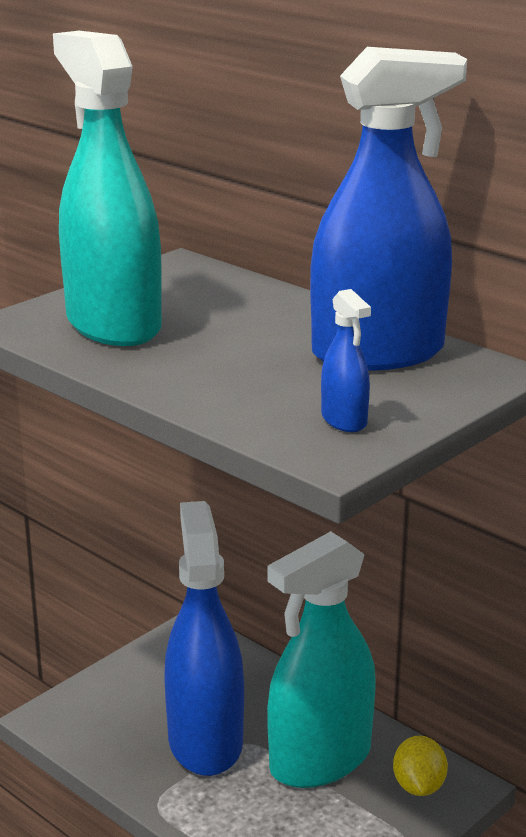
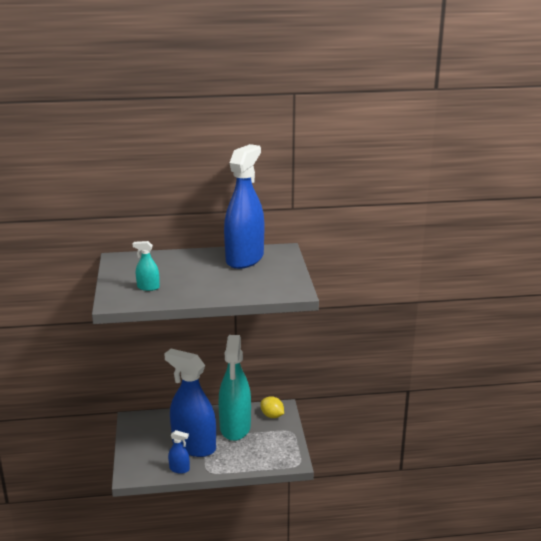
camera: 50 degrees left, 0 degrees up
(113, 325) = (148, 287): turquoise spray bottle -> turquoise spray bottle, size x0.41
(344, 420) = (278, 281): blue spray bottle -> blue spray bottle (179, 469)

